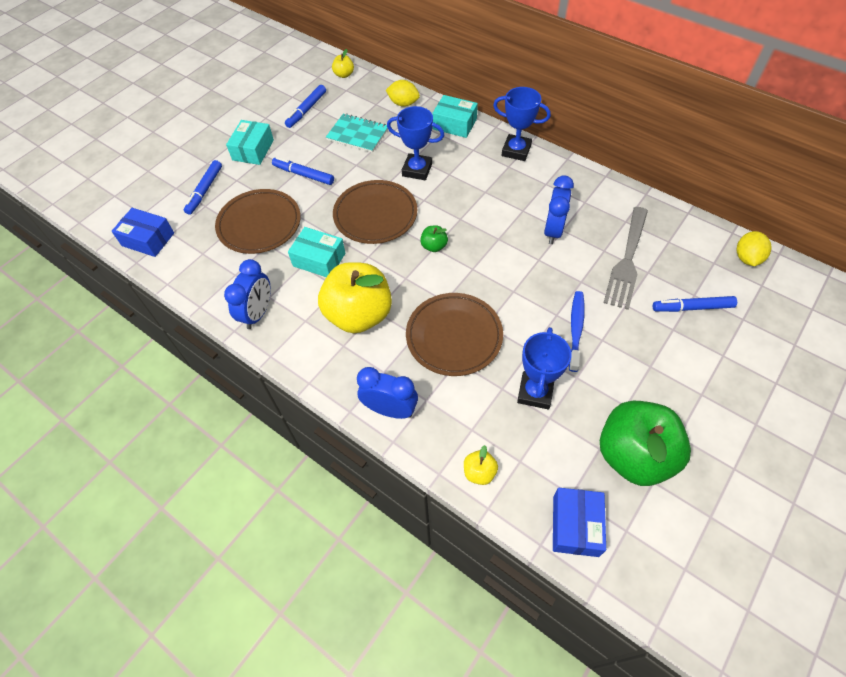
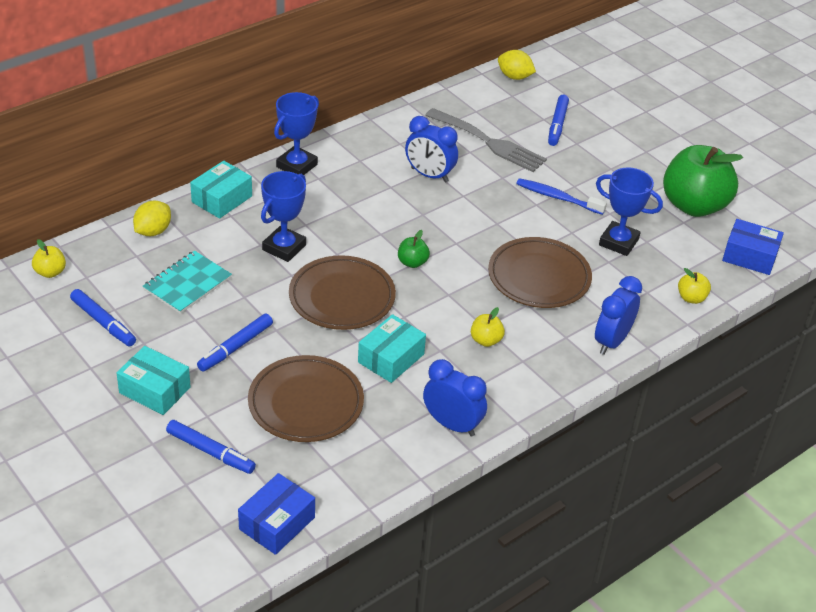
camera: 80 degrees left, 15 degrees down
(359, 315) = (486, 340): yellow apple -> yellow apple, size x0.41

